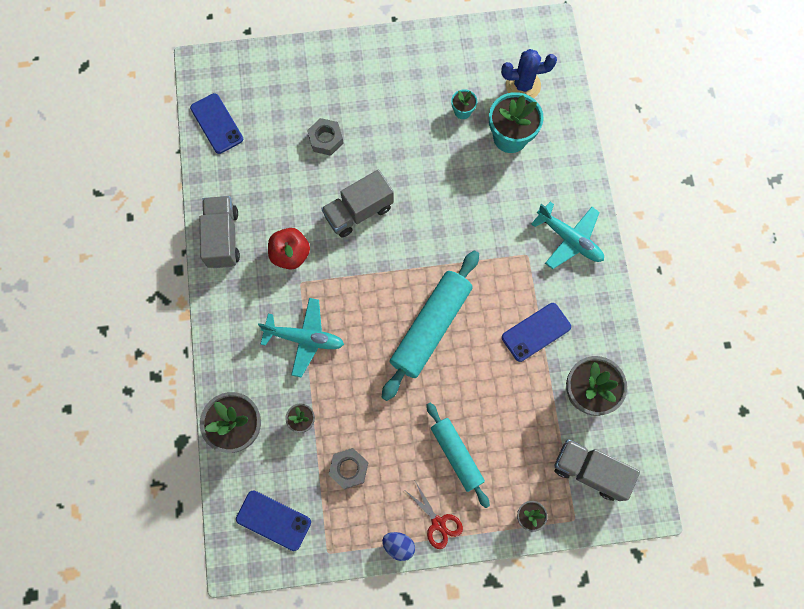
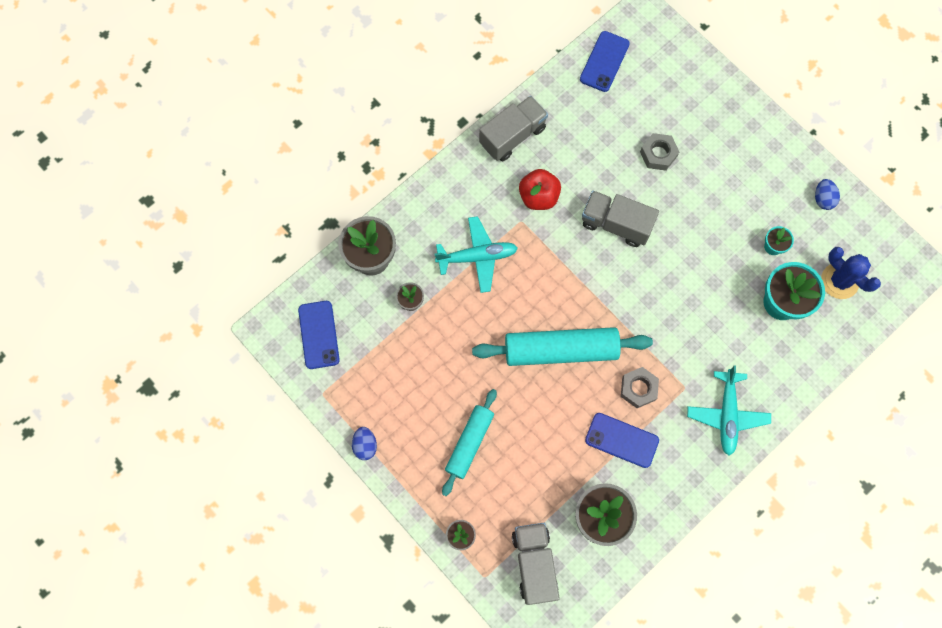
camera: 55 degrees right, 0 degrees up
(305, 339) = (477, 257): turquoise plane -> turquoise plane turned 75 degrees counterclockwise
(349, 469) = (398, 364): grey nut -> grey nut (638, 389)
(438, 523) = (404, 465): red scissors -> none
(451, 50) = (823, 199): none -> blue egg

